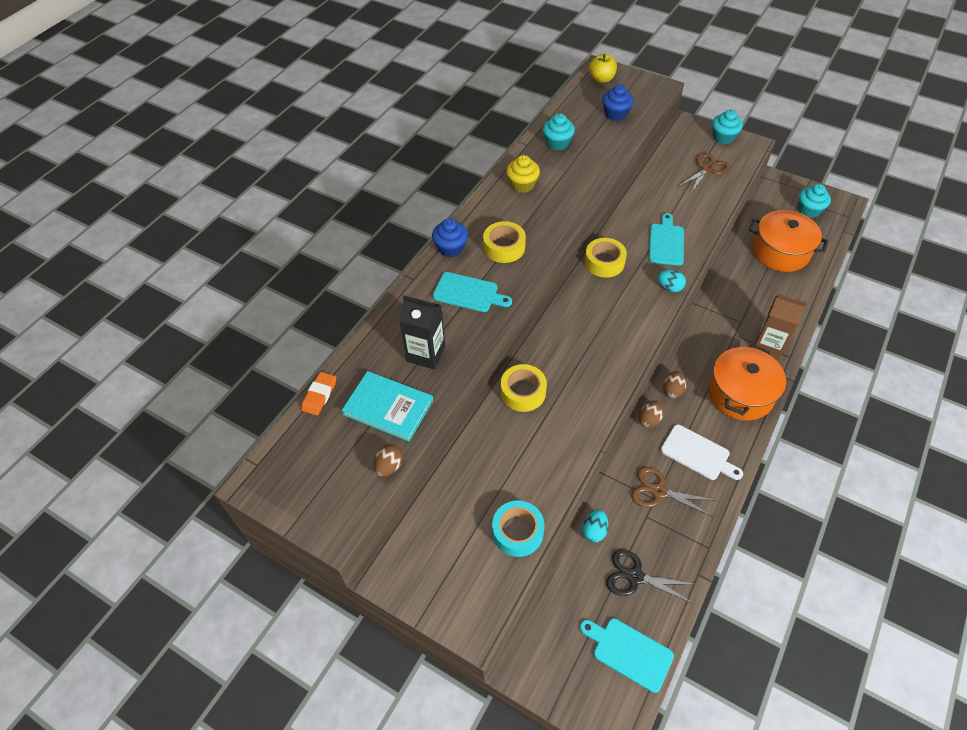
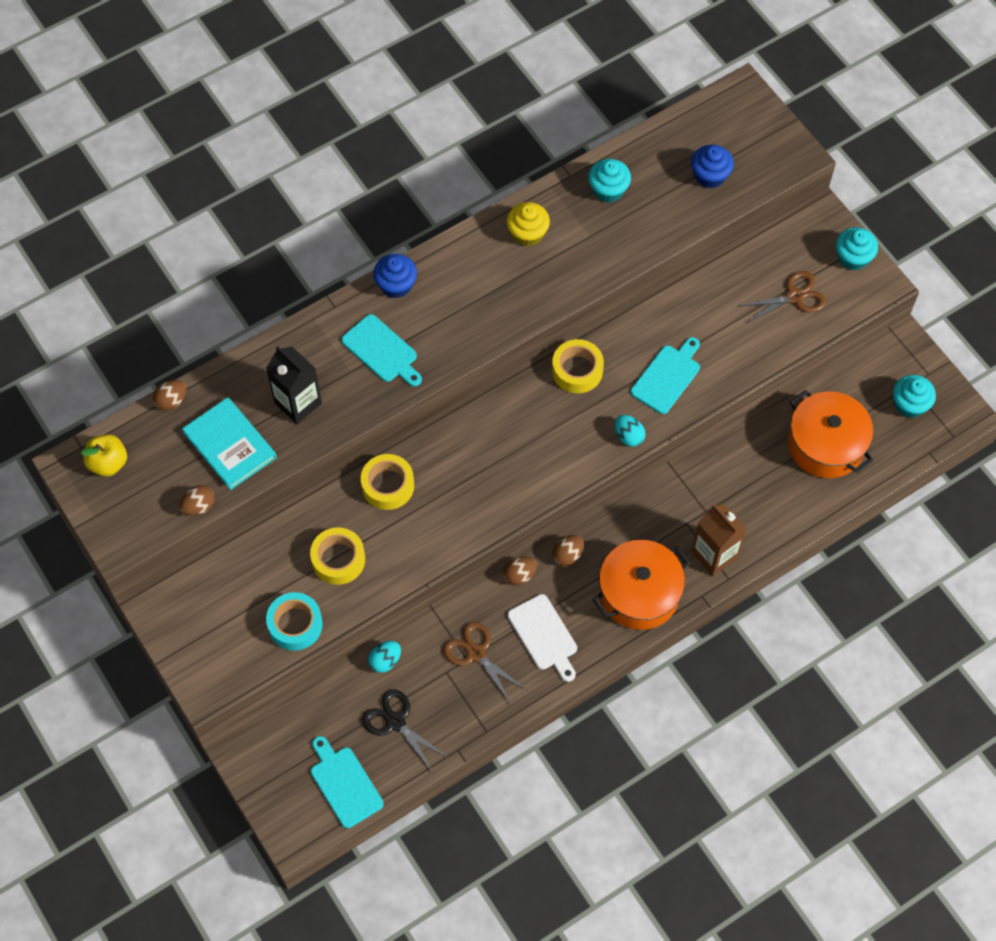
camera: 25 degrees right, 10 degrees up
(319, 395) = (171, 401): orange eraser -> brown egg
(504, 247) = (454, 310): yellow tape -> yellow tape (338, 559)
(601, 79) = (732, 111): yellow apple -> yellow apple (108, 463)

